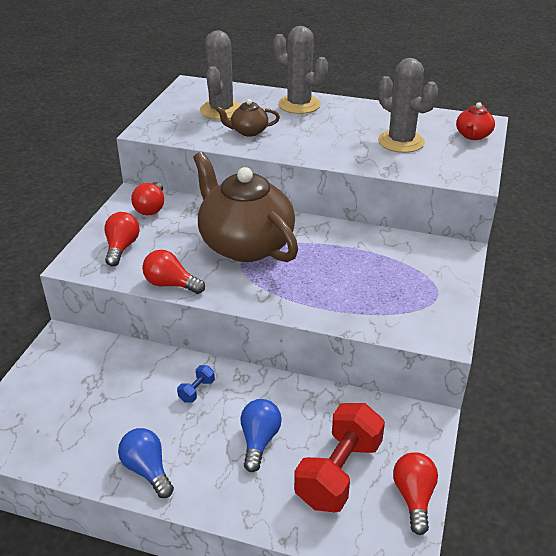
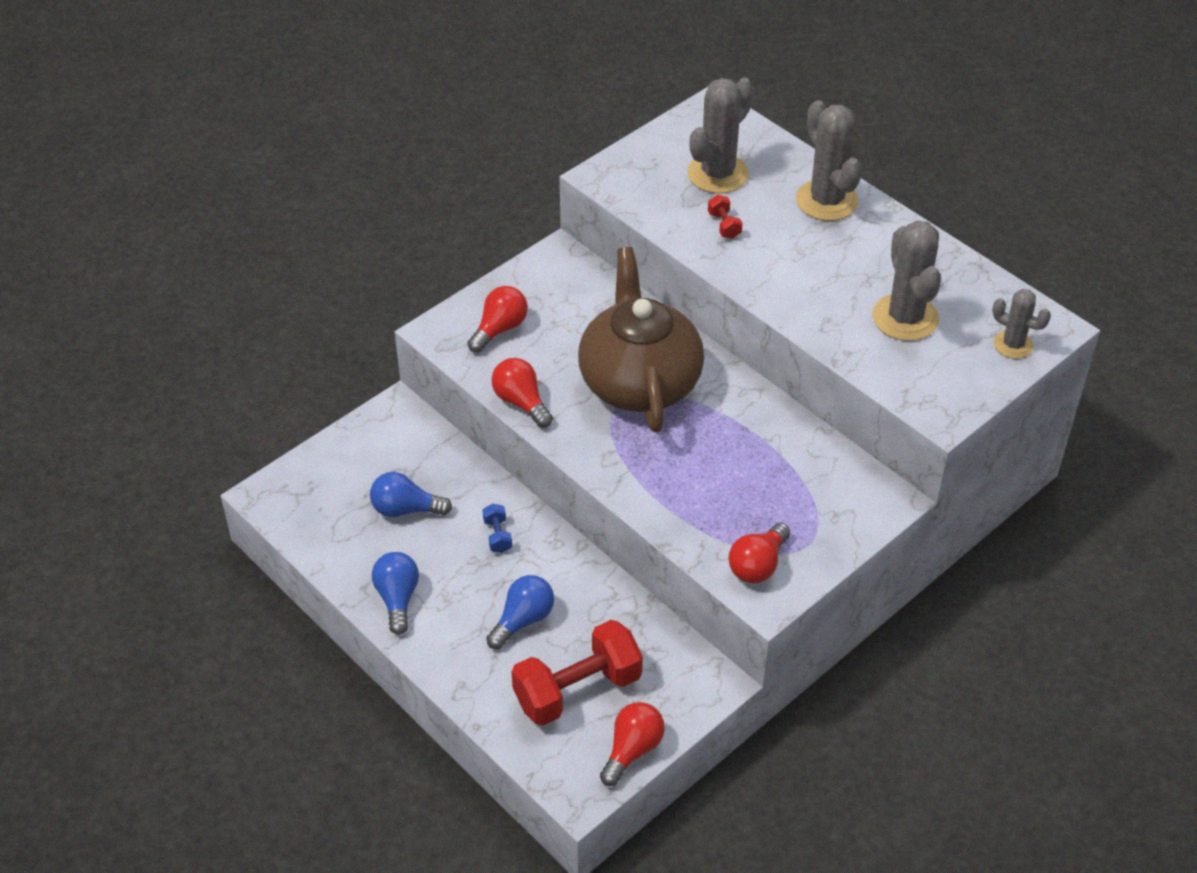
camera: 30 degrees right, 10 degrees up
(111, 402) = (405, 509): none -> blue light bulb
(151, 208) = (568, 283): red light bulb -> red light bulb (758, 565)
(196, 390) = (497, 536): blue dumbbell -> blue dumbbell turned 75 degrees counterclockwise
(248, 131) = (724, 225): brown teapot -> red dumbbell
(473, 135) = (1013, 345): red teapot -> grey cactus

